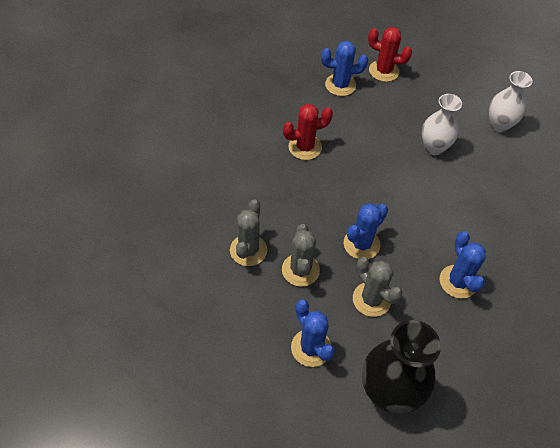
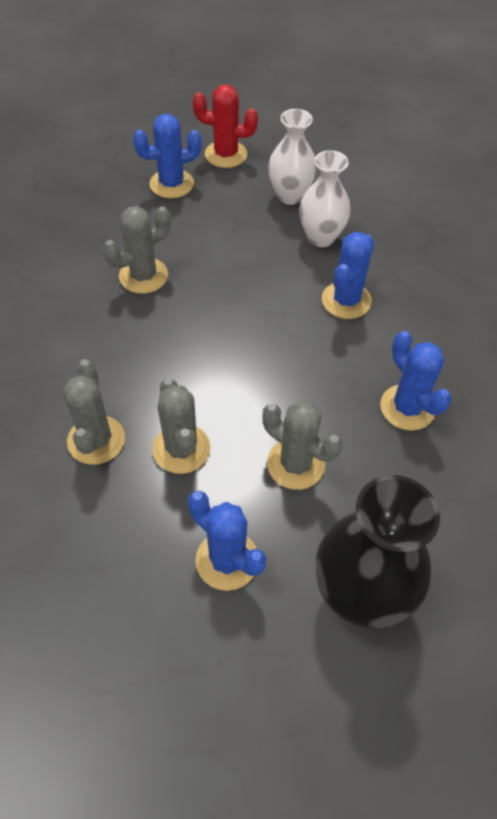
camera: 15 degrees left, 0 degrees up
(305, 147) = (143, 276): red cactus -> grey cactus
(361, 244) = (259, 389): blue cactus -> blue cactus (346, 300)
(499, 125) = (396, 191): white vase -> white vase (290, 195)

